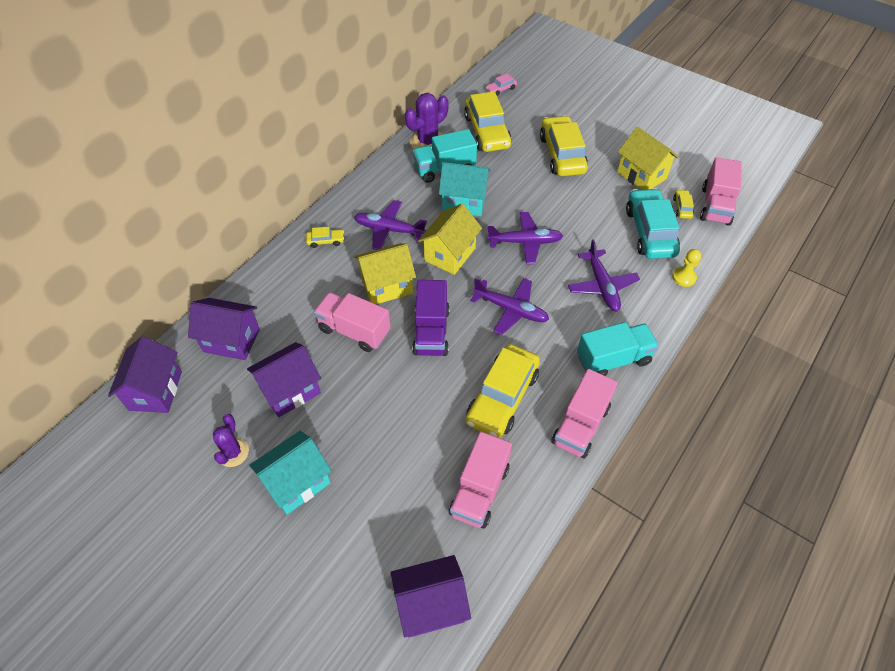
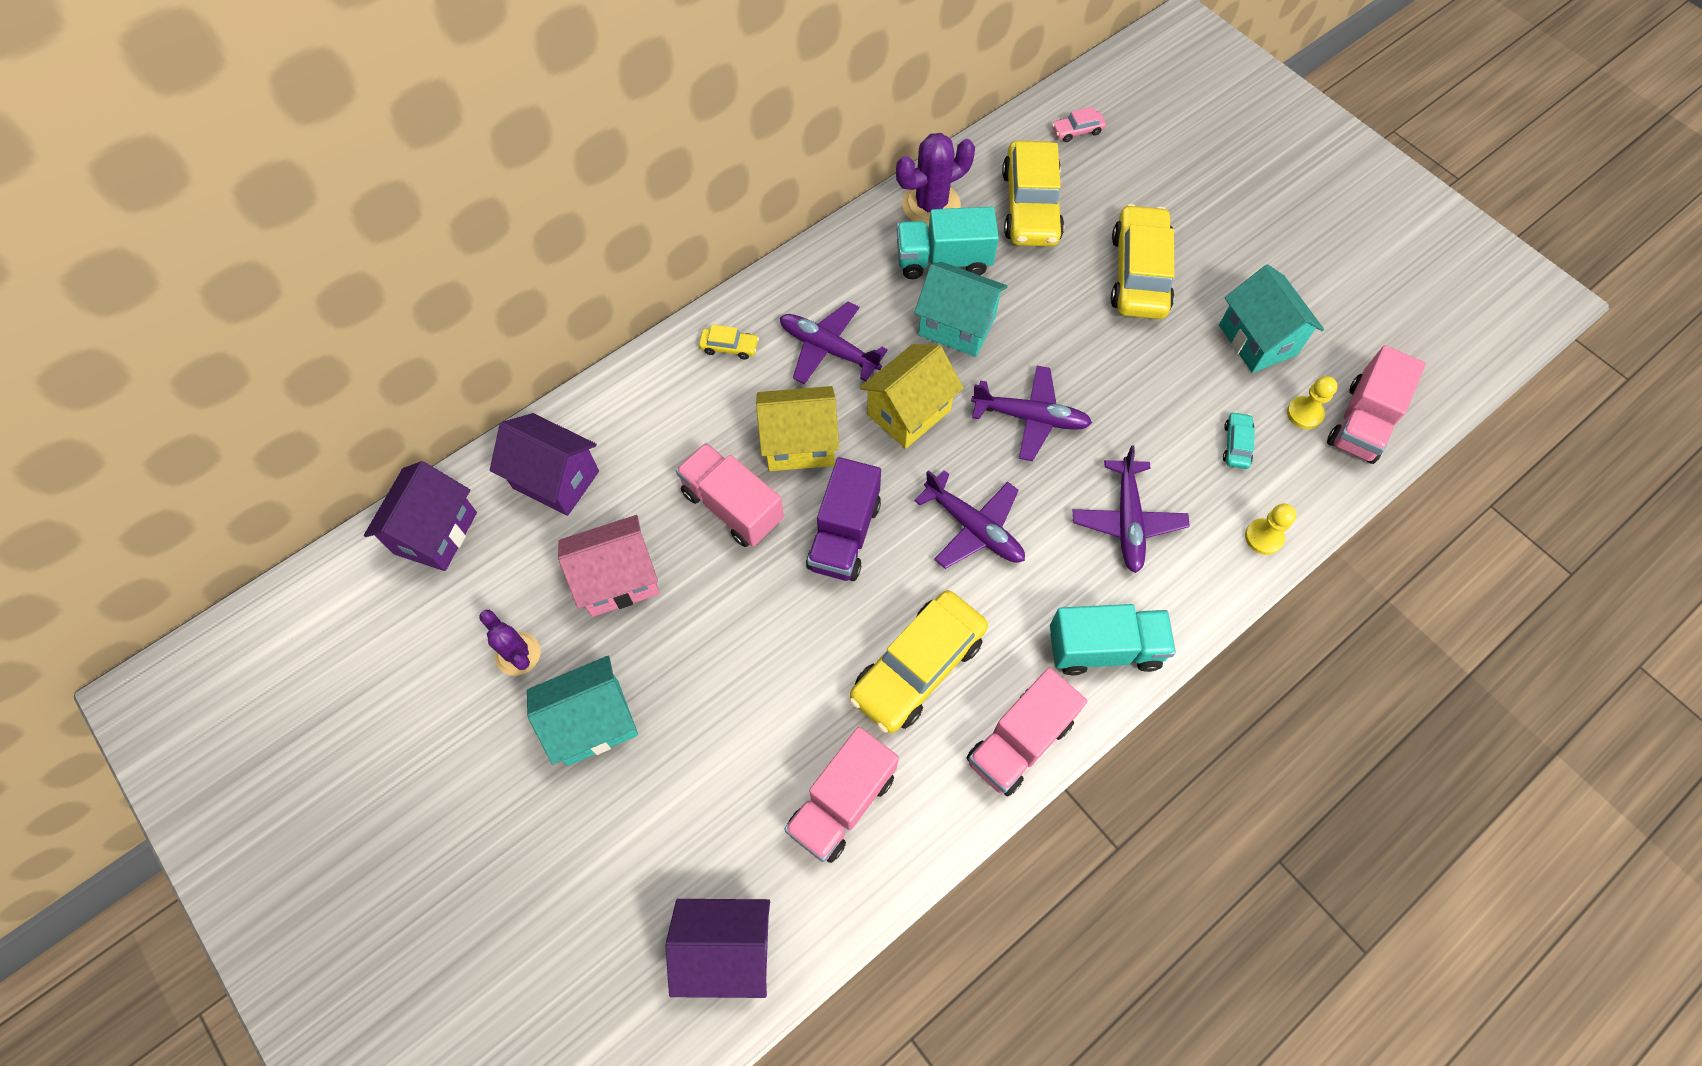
camera: 15 degrees right, 10 degrees up
(233, 452) = (518, 654): purple cactus -> purple cactus turned 60 degrees counterclockwise
(290, 391) = (618, 580): purple house -> pink house
(641, 175) = (1257, 340): yellow house -> turquoise house
(650, 232) = (1236, 444): turquoise car -> turquoise car, size x0.43
(682, 208) = (1304, 413): yellow car -> yellow pawn

